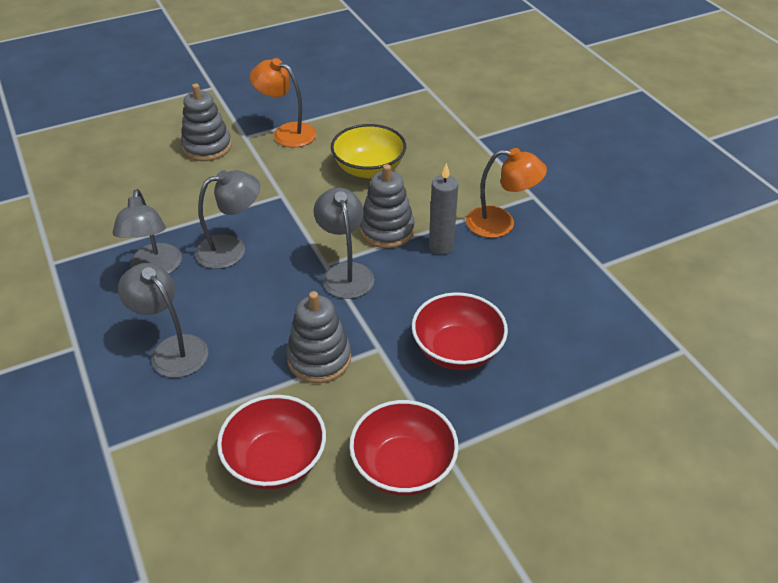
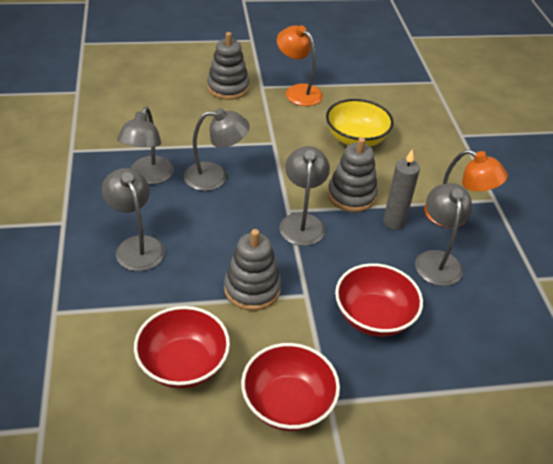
camera: 15 degrees right, 0 degrees up
(499, 274) = (437, 260): none -> grey lamp

